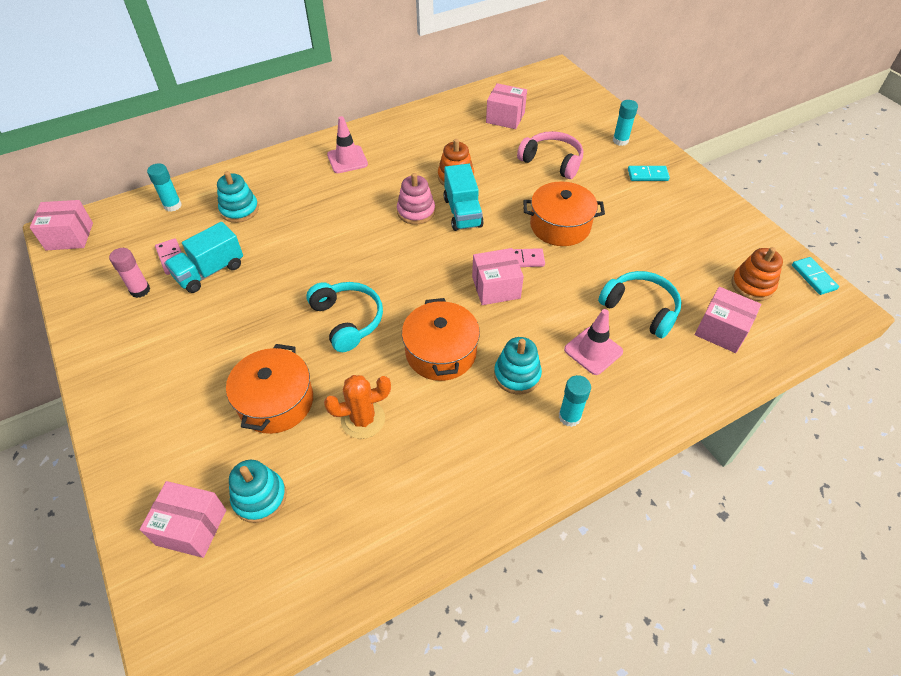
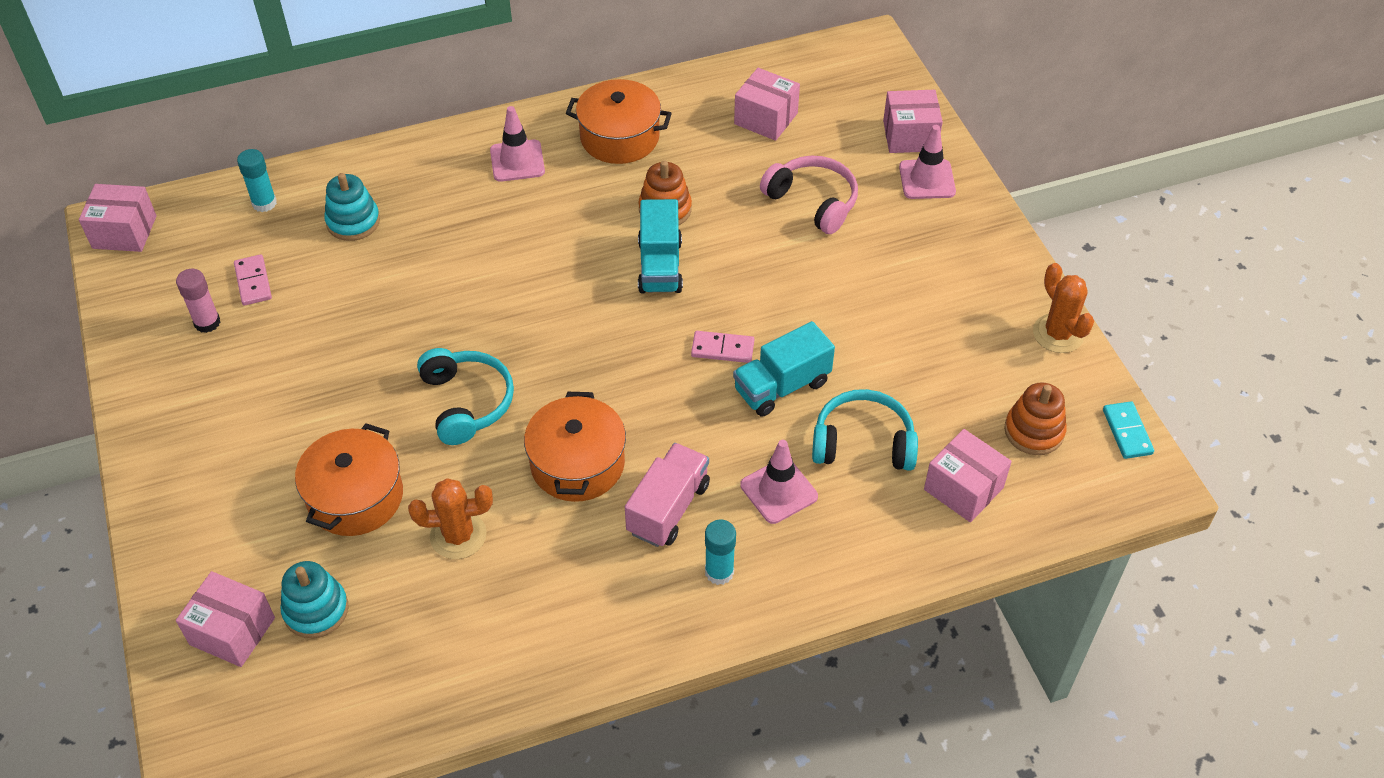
camera: 10 degrees right, 0 degrees up
(210, 271) = (300, 308): turquoise truck -> turquoise truck (782, 386)
(416, 211) = (595, 256): pink stacking toy -> none
(496, 287) = (675, 384): pink box -> pink box (910, 136)
(517, 375) = (668, 508): turquoise stacking toy -> pink truck
(560, 226) = (792, 305): orange pot -> orange pot (619, 137)
(620, 141) = (927, 179): turquoise glue stick -> pink traffic cone
(640, 309) = (863, 443): turquoise headphones -> turquoise headphones turned 45 degrees counterclockwise
(647, 175) = (947, 242): turquoise domino -> none
(741, 221) = (1058, 334): none -> orange cactus

